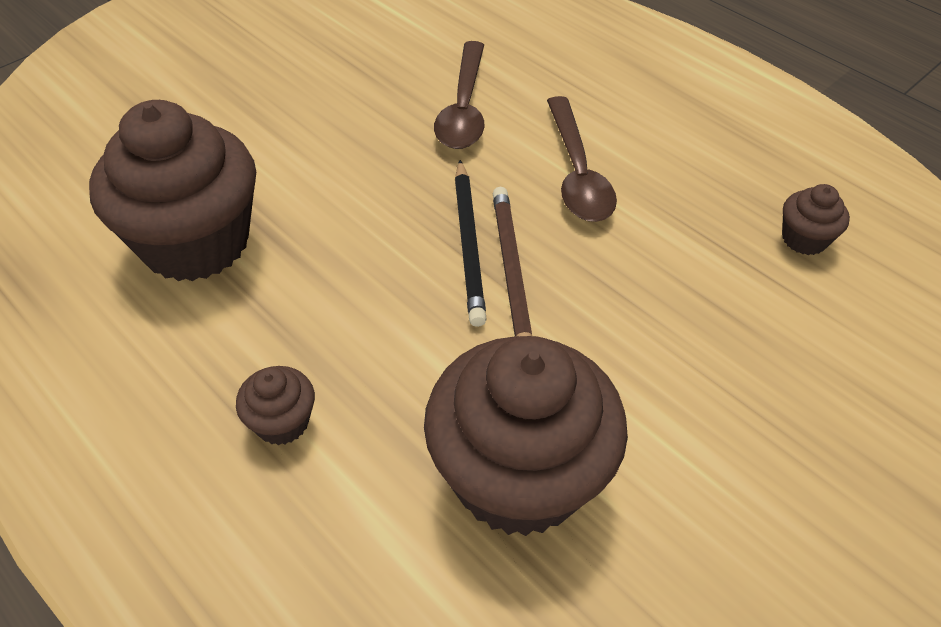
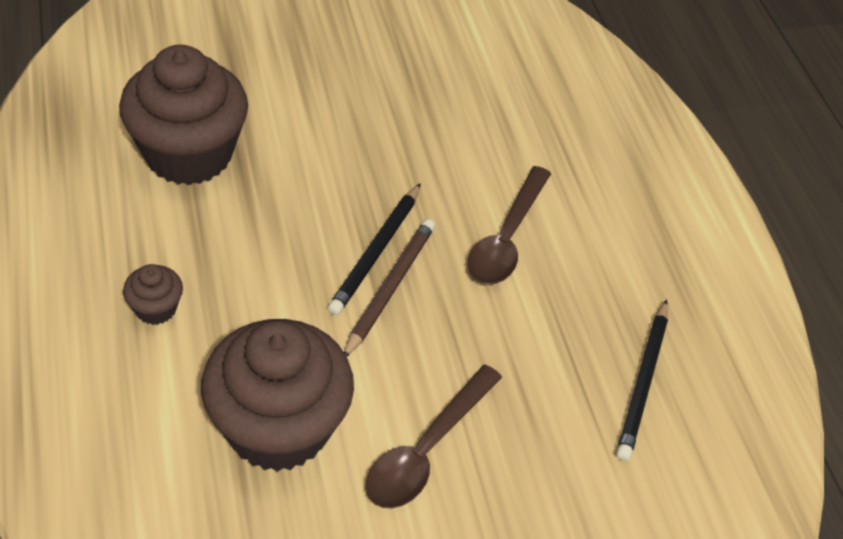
camera: 25 degrees right, 0 degrees up
(464, 108) = (462, 142): brown spoon -> brown spoon (426, 449)
(804, 239) = (643, 382): brown cupcake -> black pencil

